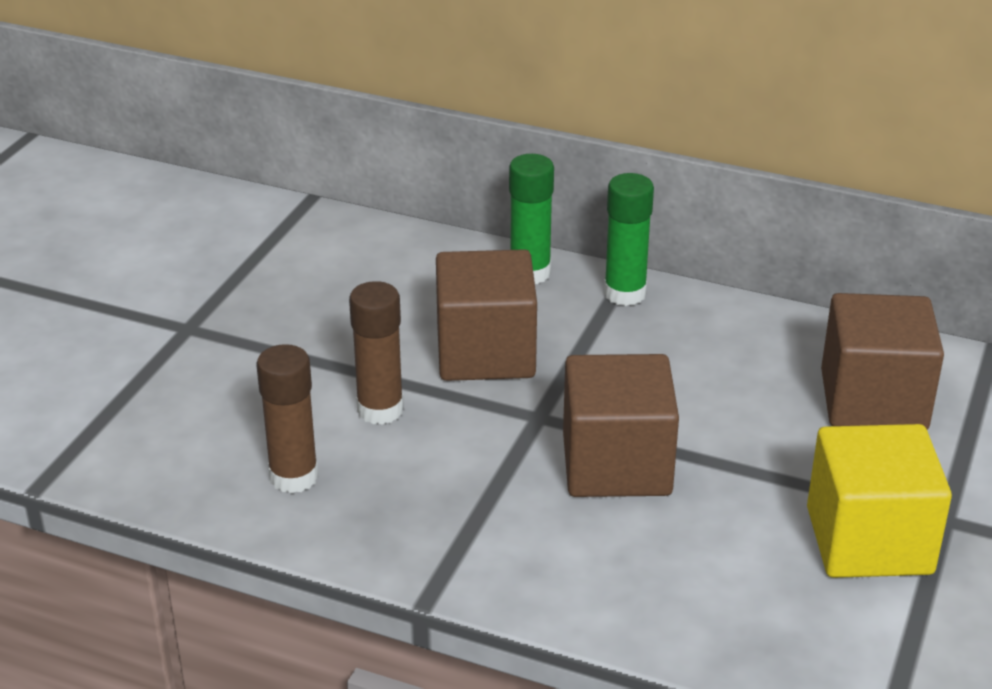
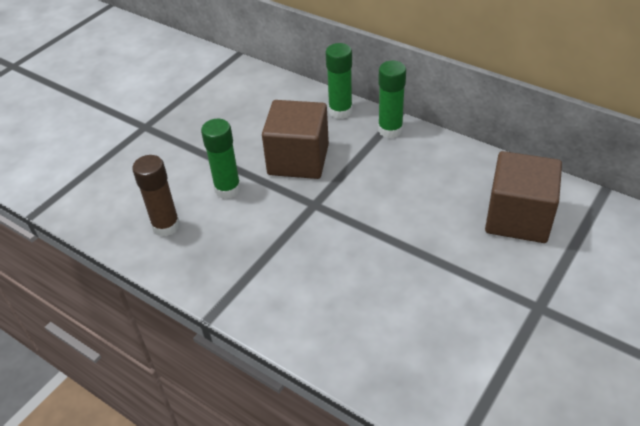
camera: 15 degrees right, 10 degrees up
(380, 410) = (227, 189): brown glue stick -> green glue stick
(616, 465) = (348, 242): brown cube -> none
(869, 541) = (485, 316): yellow cube -> none

